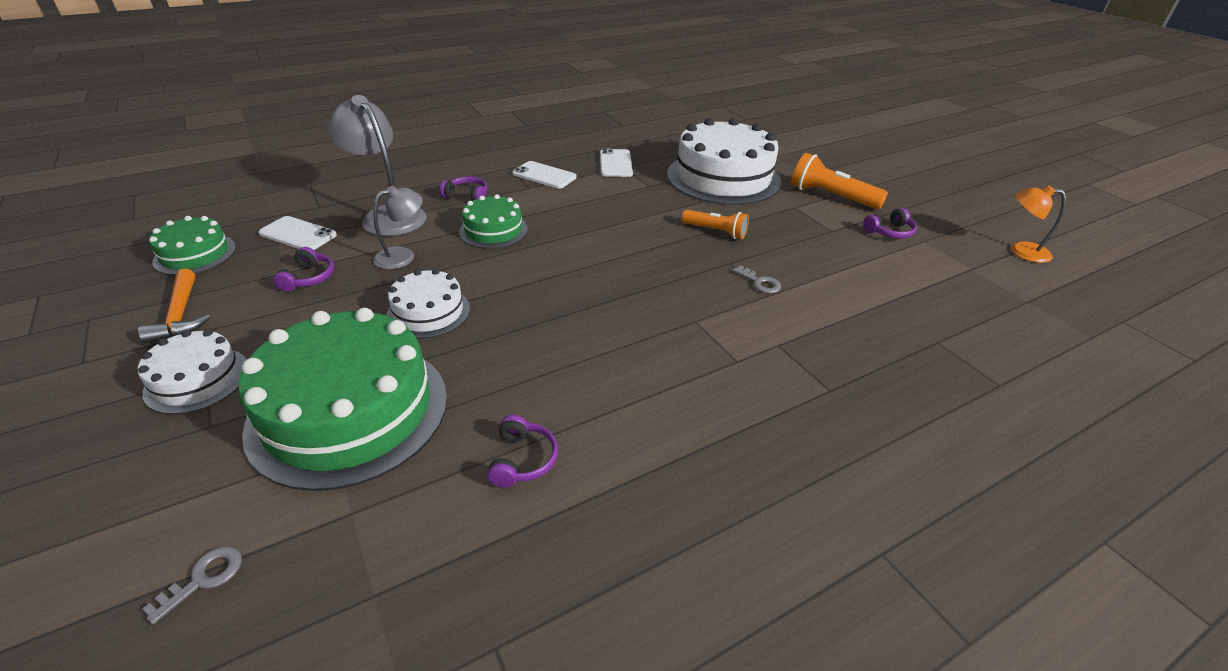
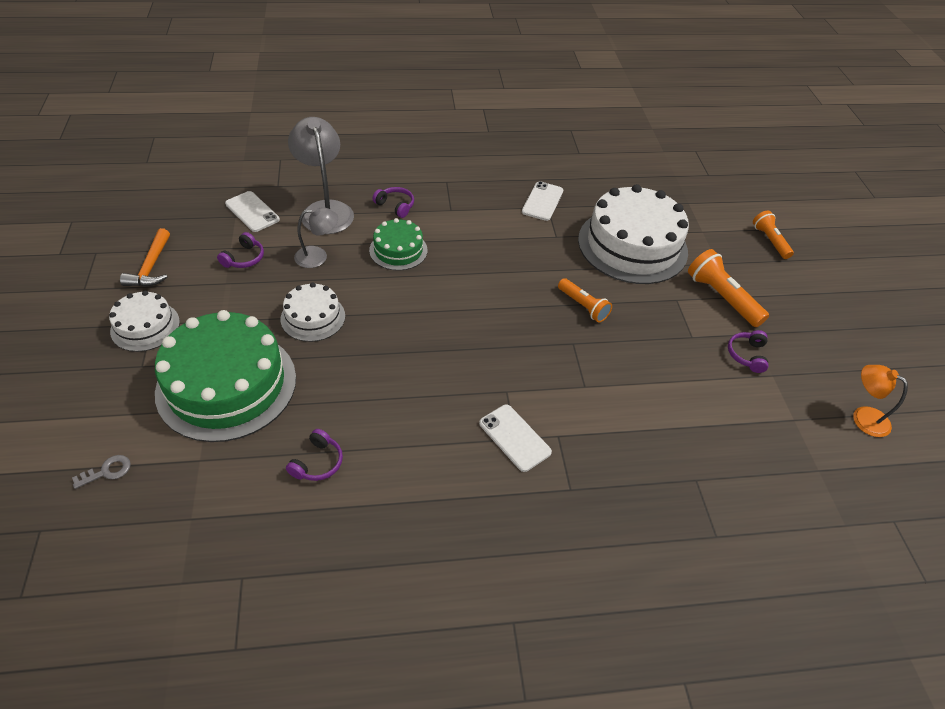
camera: 20 degrees right, 10 degrees up
(195, 254) = (177, 211): green cake -> none
(544, 175) = (471, 199): white phone -> white phone (514, 438)
(760, 282) = (585, 372): grey key -> none
(834, 151) = (770, 241): none -> orange flashlight
(889, 232) = (747, 355): purple headphones -> purple headphones turned 105 degrees clockwise

